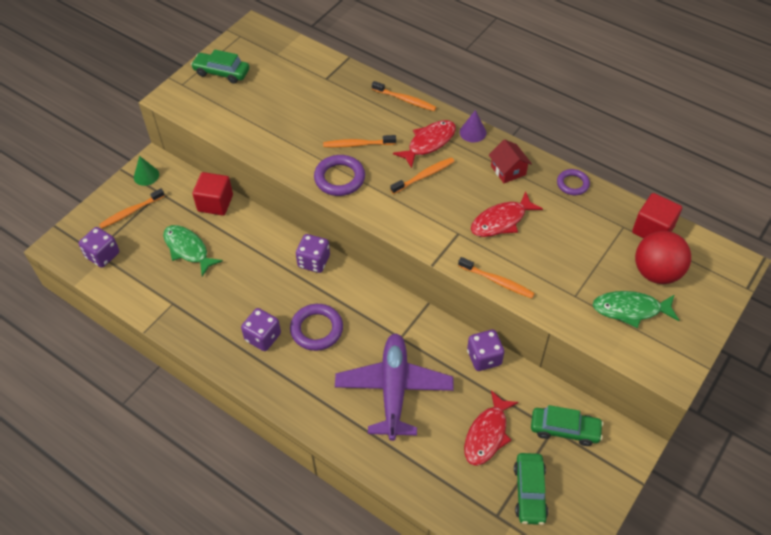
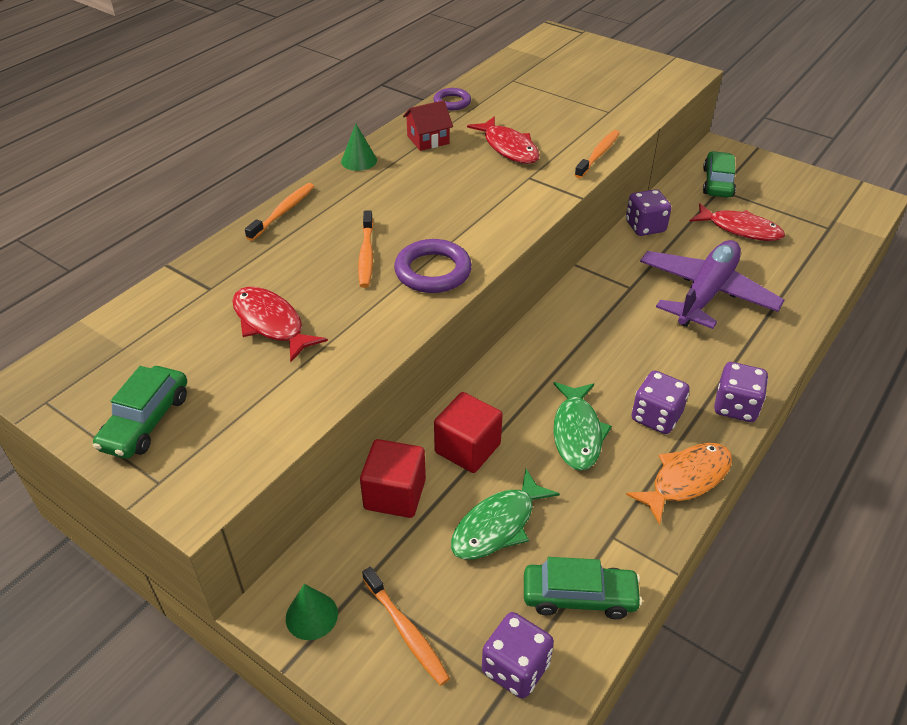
camera: 90 degrees left, 10 degrees down
(208, 346) = (686, 480): none -> orange fish
(314, 261) = (517, 367): purple dice -> purple dice (735, 406)
(316, 329) = (632, 361): purple ring -> none
(394, 390) = (706, 293): purple plane -> purple plane turned 120 degrees clockwise
(424, 176) = (433, 199): orange toothbrush -> none
(429, 143) = (373, 194): red fish -> red fish (271, 324)
(473, 132) = (359, 161): purple cone -> green cone
(529, 492) = (794, 207): green car -> green car (579, 597)
(630, 309) = (619, 85): green fish -> green fish (577, 433)
(652, 229) = (516, 66): red cube -> red cube (467, 448)
(656, 272) = (571, 69): red ball -> none

